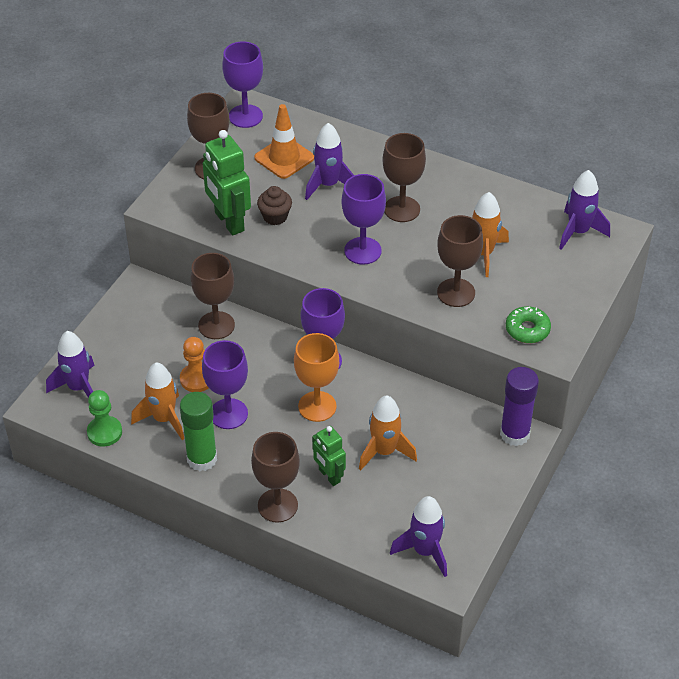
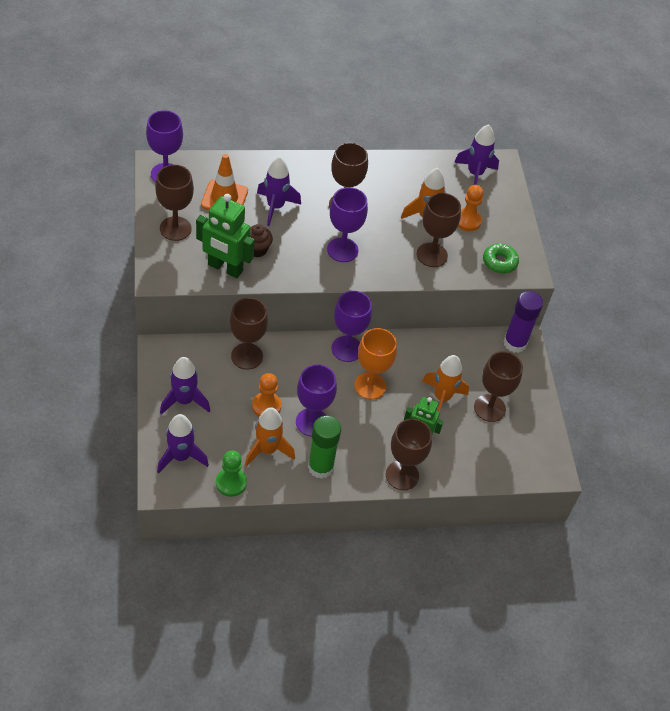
camera: 40 degrees left, 5 degrees up
(425, 551) = (524, 458): purple rocket -> purple rocket (184, 401)
(429, 485) = (489, 408): none -> brown goblet
(527, 275) = (467, 221): none -> orange pawn

